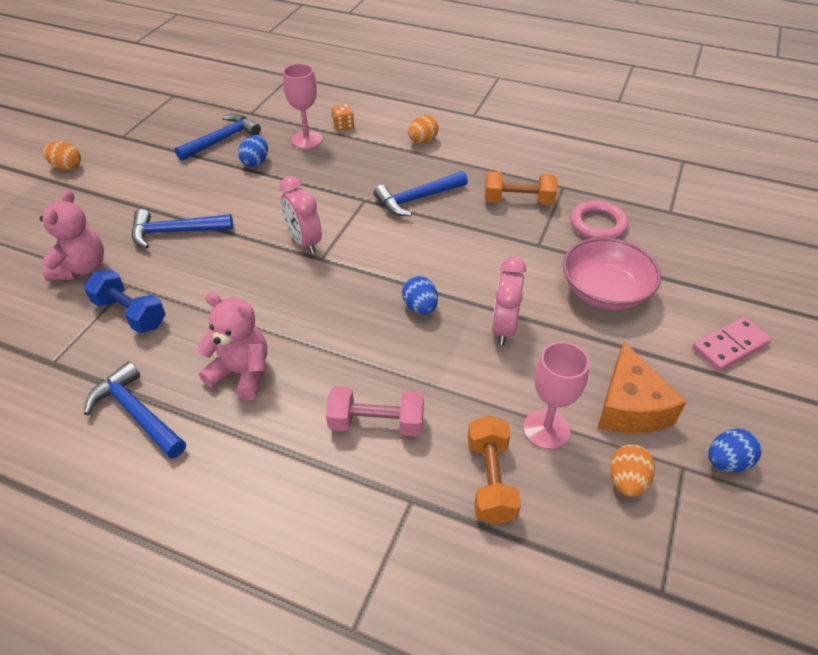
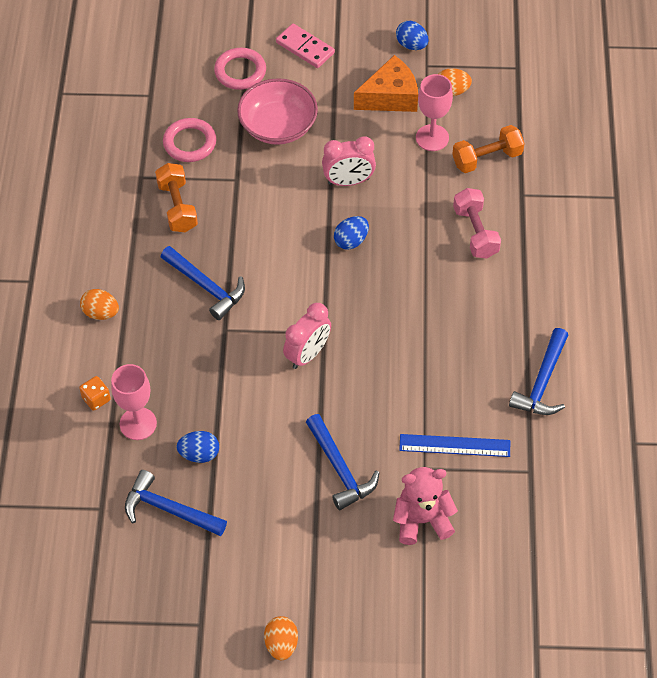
camera: 110 degrees left, 10 degrees up
(130, 313) = (454, 445): blue dumbbell -> blue ruler
(242, 373) = (474, 333): pink teddy bear -> none
(695, 281) = (240, 71): none -> pink ring

